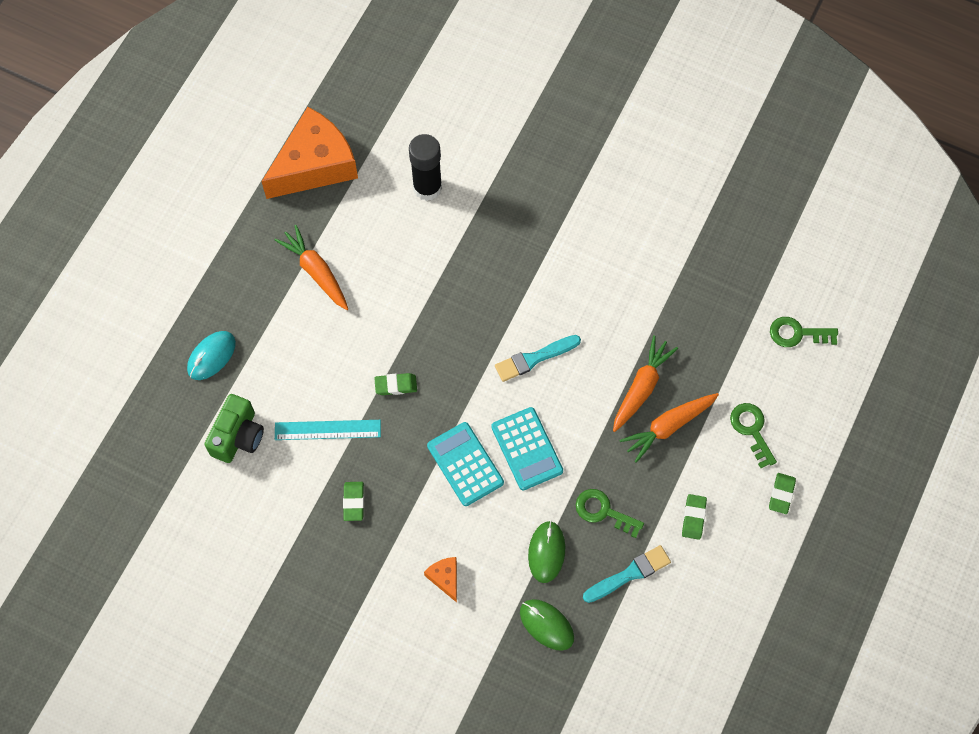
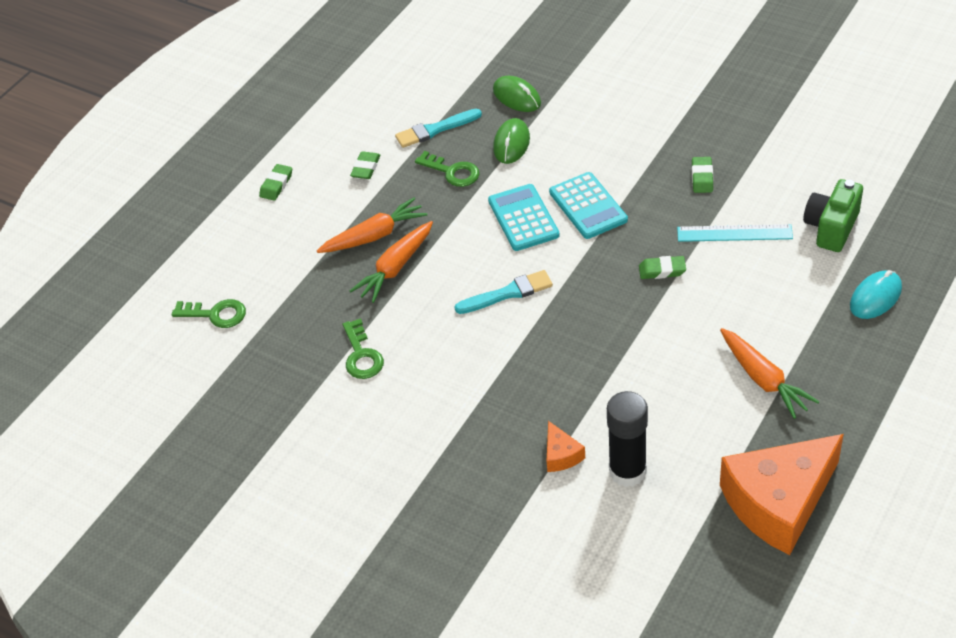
camera: 170 degrees left, 20 degrees down
(445, 578) = (610, 125): orange cheese -> orange cheese (561, 455)
(751, 430) = (290, 233): green key -> green key (361, 355)

